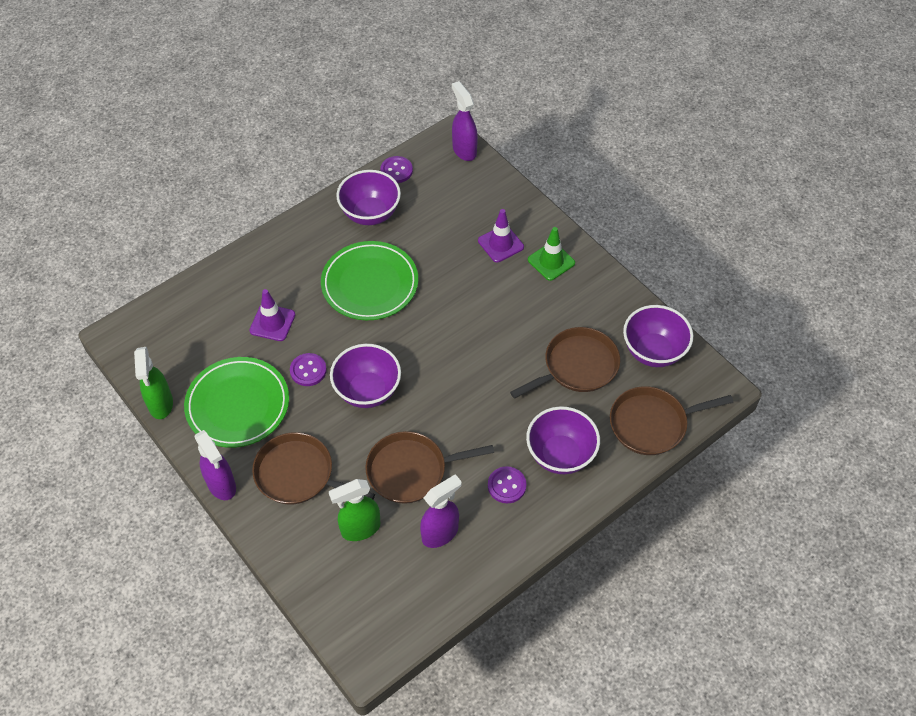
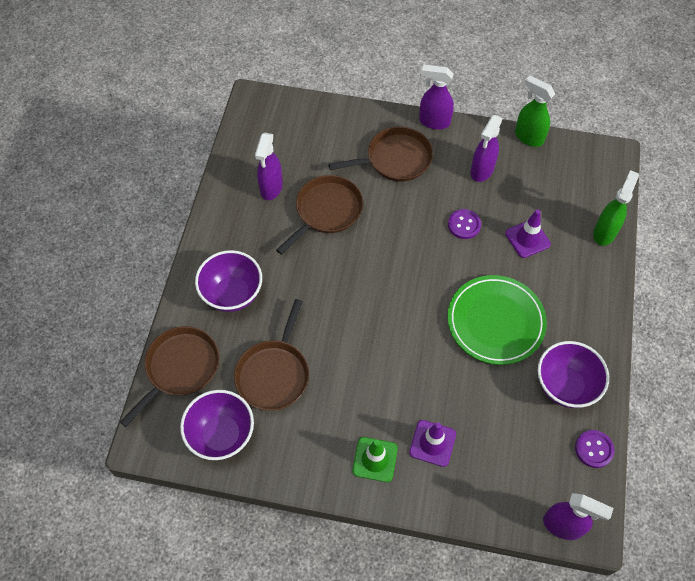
camera: 140 degrees right, 5 degrees up
(238, 405) = (481, 170): green plate -> purple spray bottle
(360, 529) = (324, 156): green spray bottle -> green spray bottle (604, 232)
(367, 391) = (409, 241): purple bowl -> none
(506, 485) = (253, 246): purple button -> none

